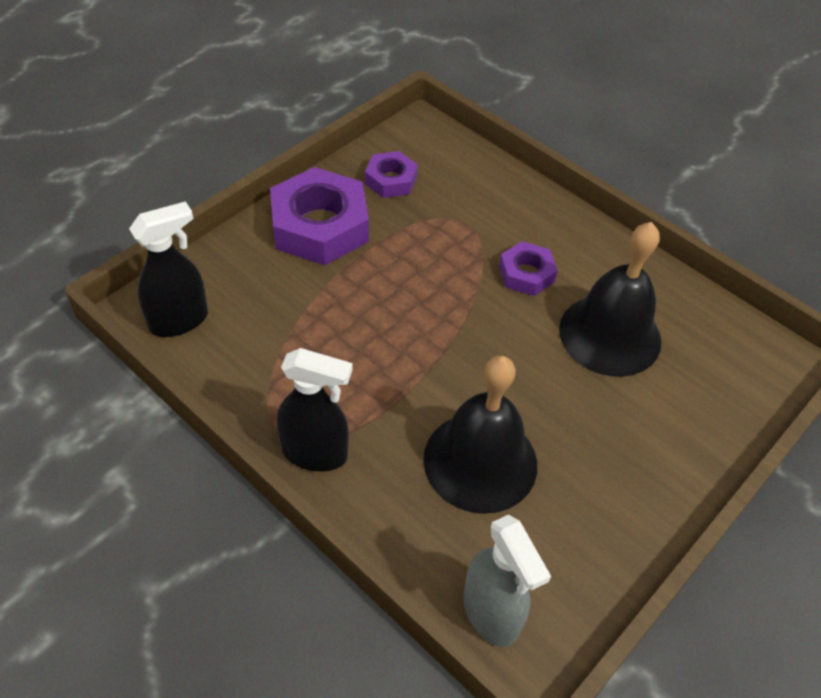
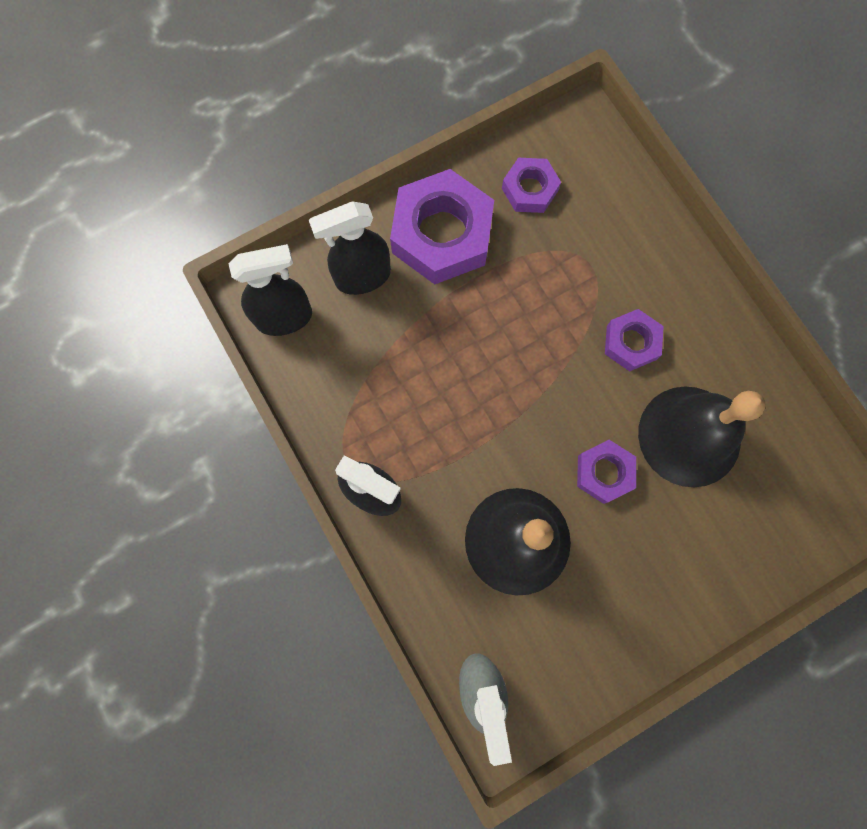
camera: 20 degrees right, 25 degrees up
(251, 273) = (362, 277): none -> black spray bottle
(543, 382) = (604, 473): none -> purple nut

